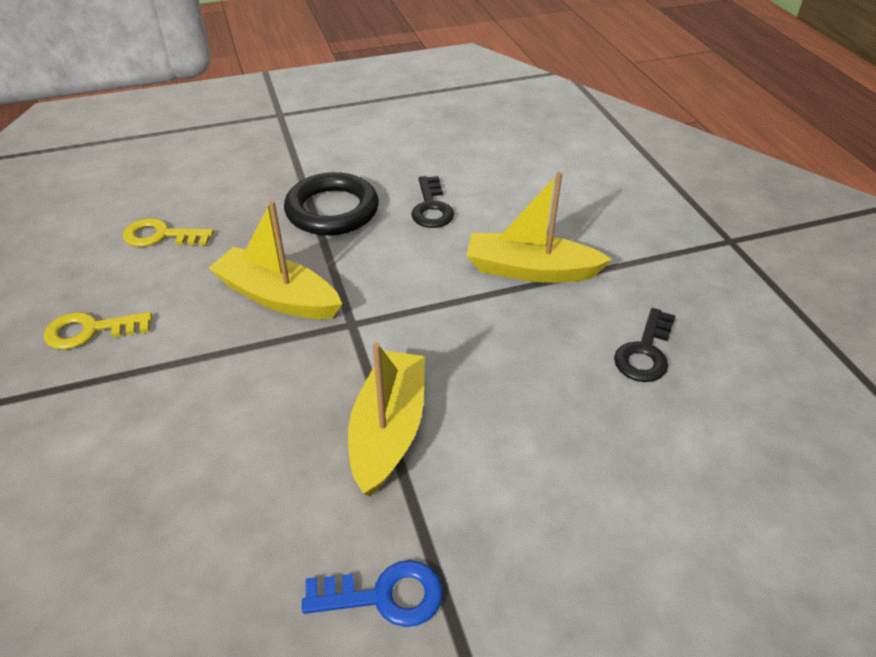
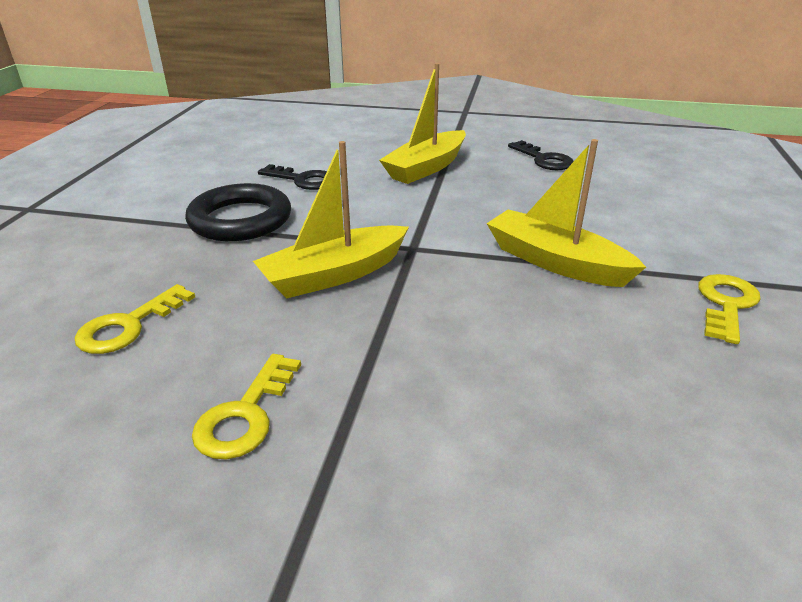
camera: 60 degrees left, 10 degrees down
(384, 596) = (726, 304): blue key -> yellow key

